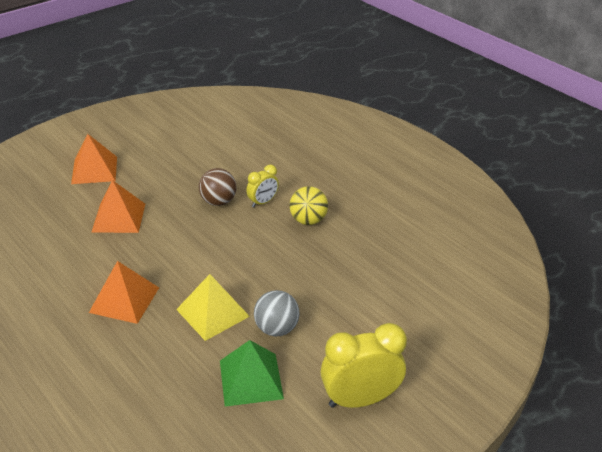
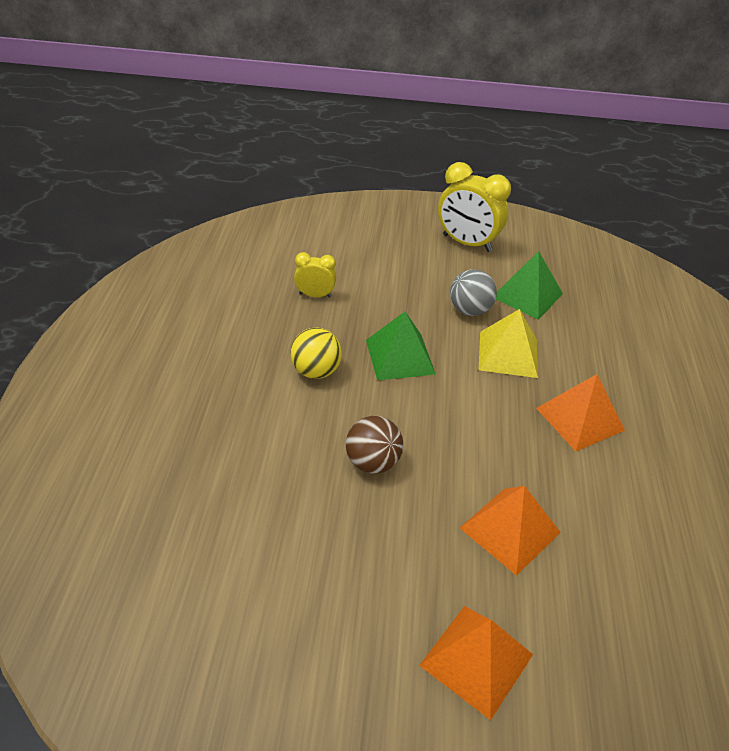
camera: 135 degrees left, 5 degrees up
(263, 202) = (328, 424): yellow clock -> yellow clock (315, 295)
(276, 261) = (400, 357): none -> green pyramid

